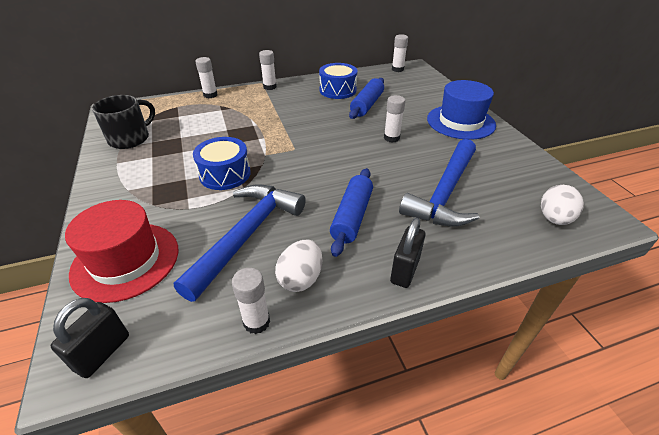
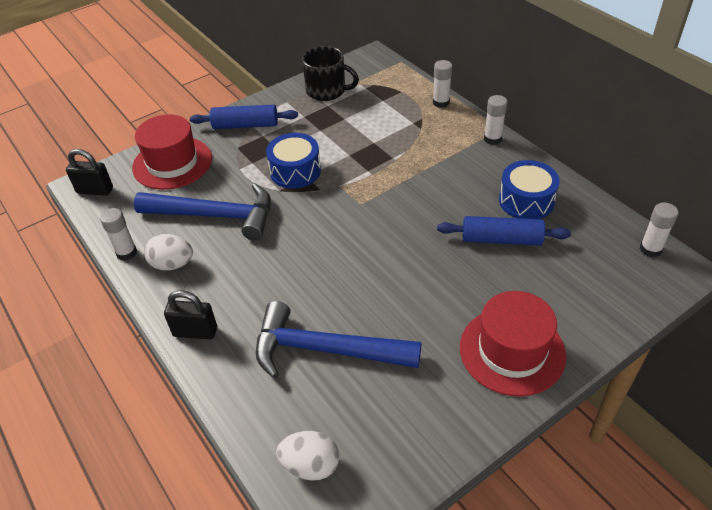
camera: 75 degrees right, 5 degrees up
(352, 217) = (259, 278): blue rolling pin -> blue rolling pin (245, 125)
(391, 138) = (425, 281): white glue stick -> none
(460, 122) = (512, 351): blue hat -> red hat

